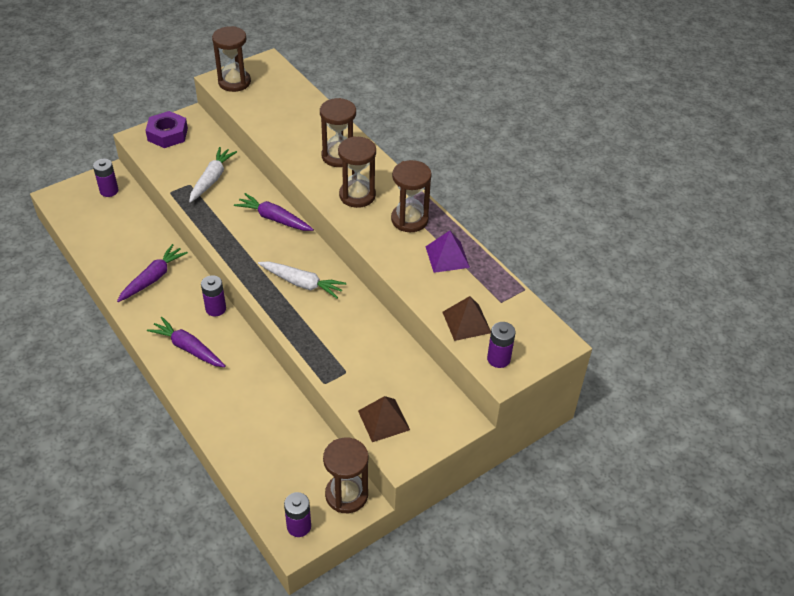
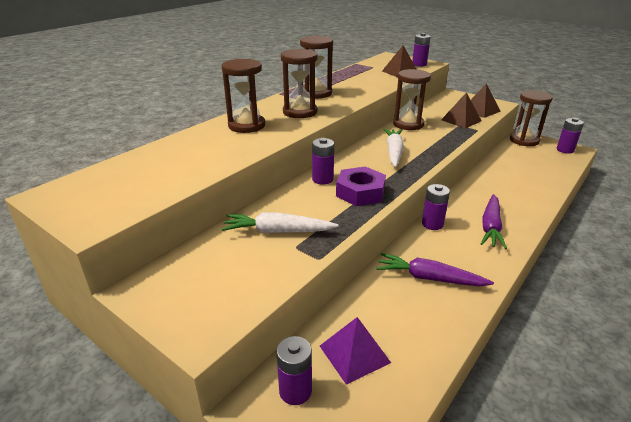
camera: 105 degrees left, 15 degrees down
(167, 134) = (187, 300): purple nut -> purple nut (360, 192)
(234, 82) = (101, 209): brown hourglass -> brown hourglass (408, 124)
(274, 219) = (322, 179): purple carrot -> purple battery
(359, 381) = (461, 120): none -> brown pyramid
(447, 257) = (346, 81): purple pyramid -> purple pyramid (354, 354)

